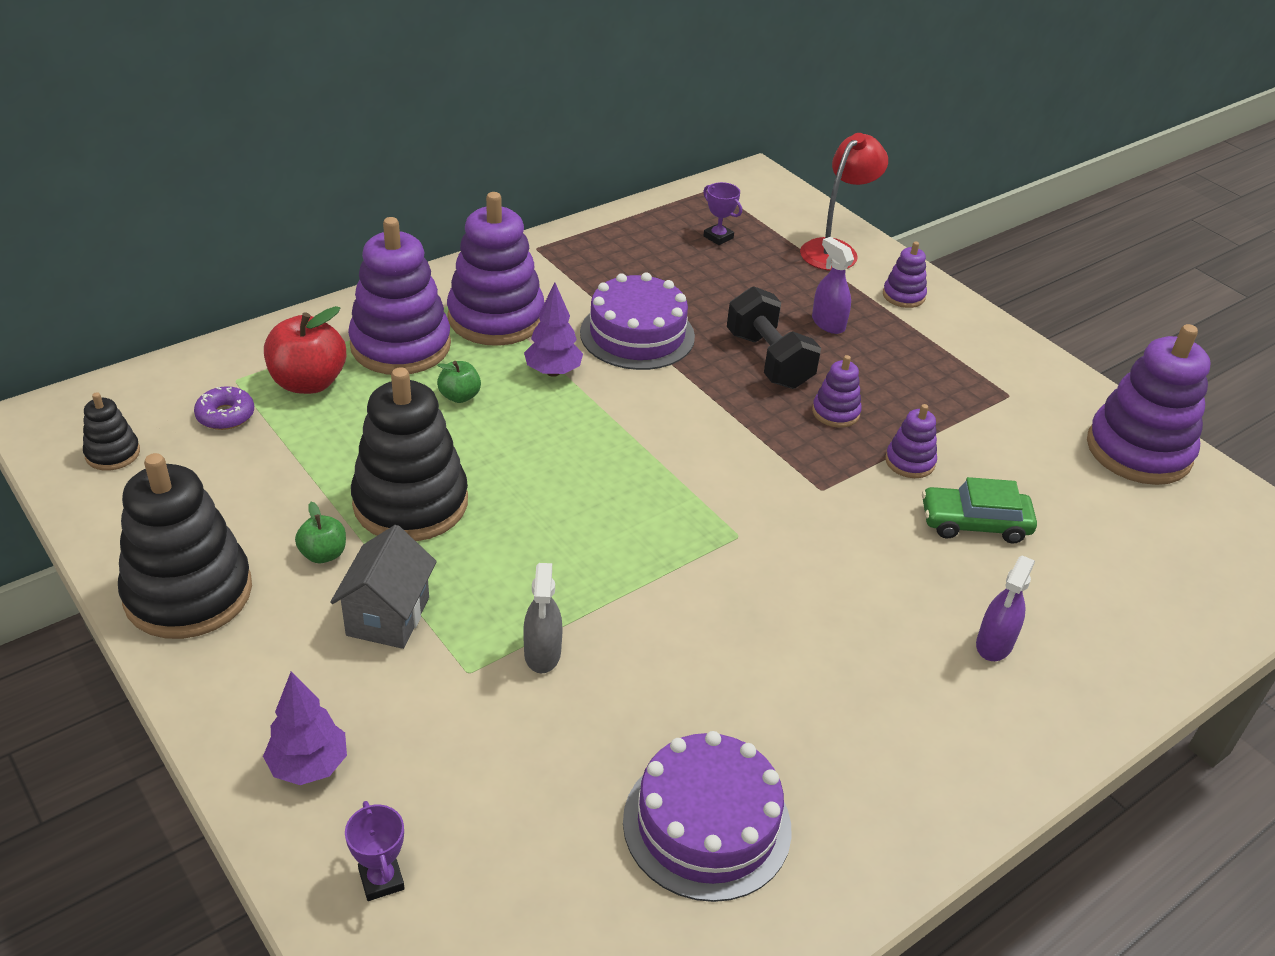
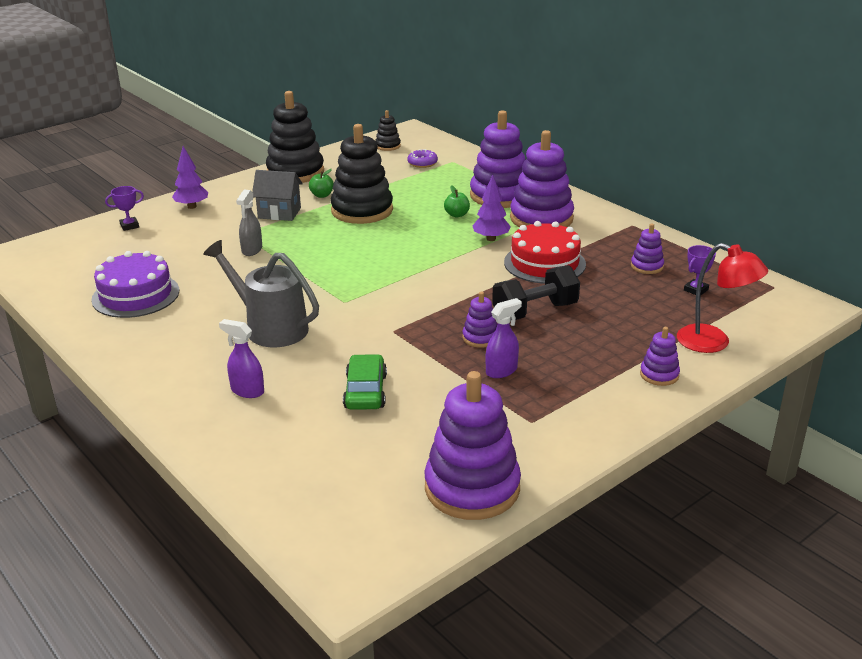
camera: 90 degrees right, 10 degrees down
(308, 382) = (456, 177): red apple -> none
(542, 654) = (252, 250): grey spray bottle -> grey spray bottle turned 75 degrees counterclockwise
(637, 334) = (544, 263): purple cake -> red cake
(819, 621) = (270, 328): none -> grey watering can
(828, 323) = (596, 337): purple spray bottle -> purple spray bottle (501, 371)
(910, 462) = (430, 367): purple stacking toy -> purple stacking toy (647, 266)

